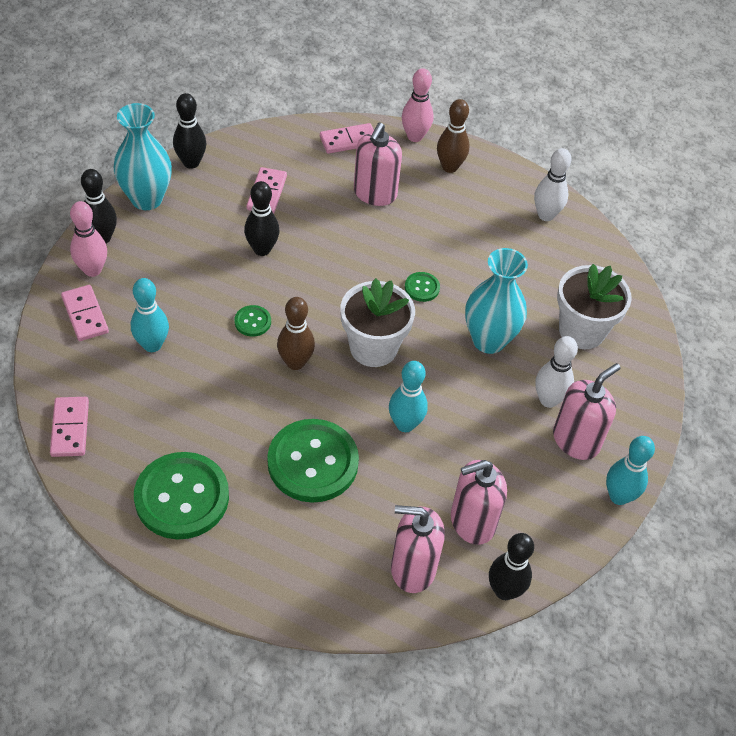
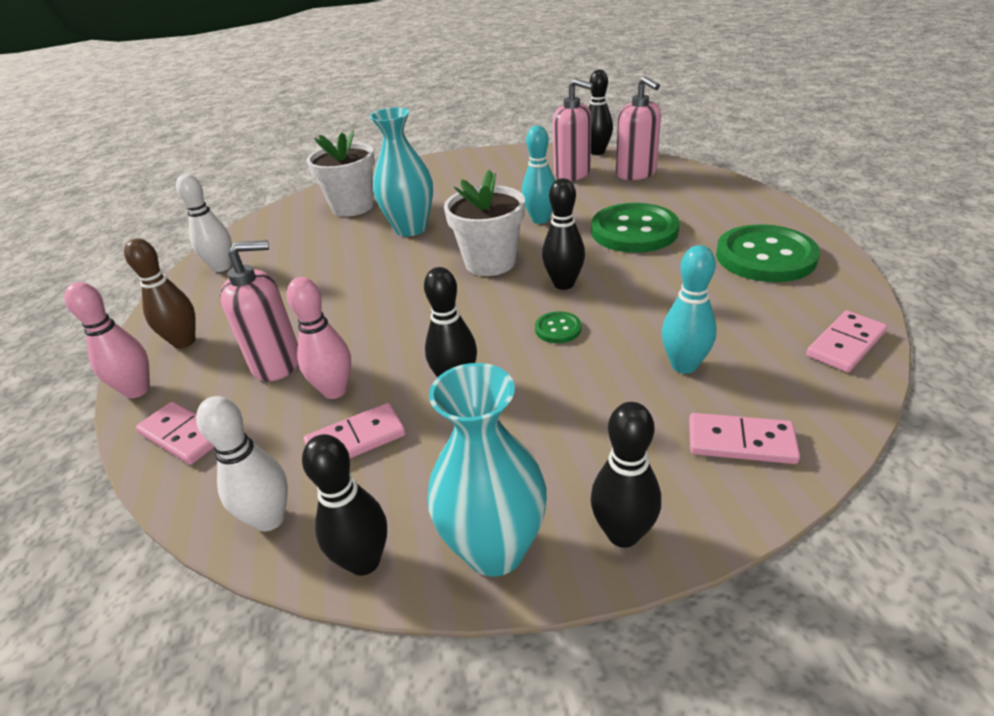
camera: 120 degrees left, 15 degrees down
(85, 315) = (741, 442): pink domino -> pink domino turned 75 degrees clockwise
(92, 270) = (680, 494): pink bowling pin -> pink bowling pin (335, 390)
(295, 362) = (564, 284): brown bowling pin -> black bowling pin
(422, 288) = (389, 275): green button -> none
(548, 400) = (437, 192): white bowling pin -> white bowling pin (270, 519)
(576, 440) = (458, 175): pink soap dispenser -> none
(618, 496) = (480, 153): turquoise bowling pin -> none

